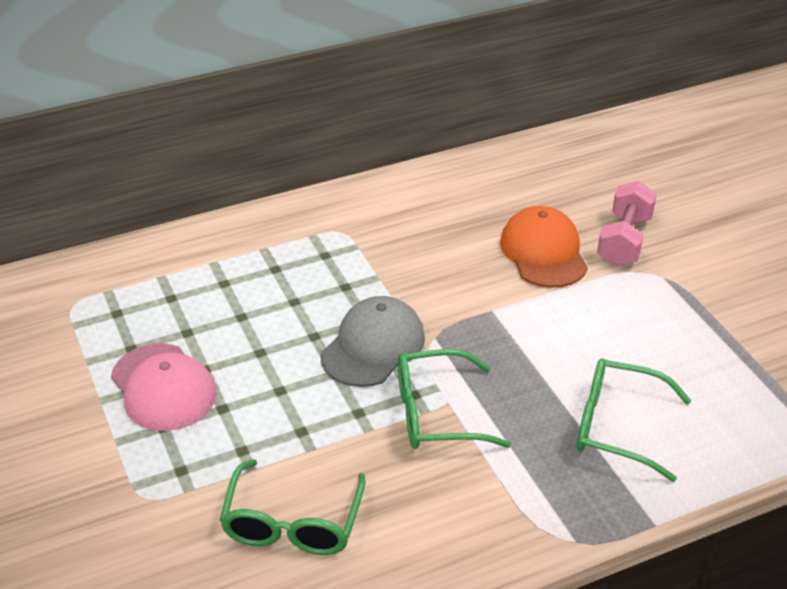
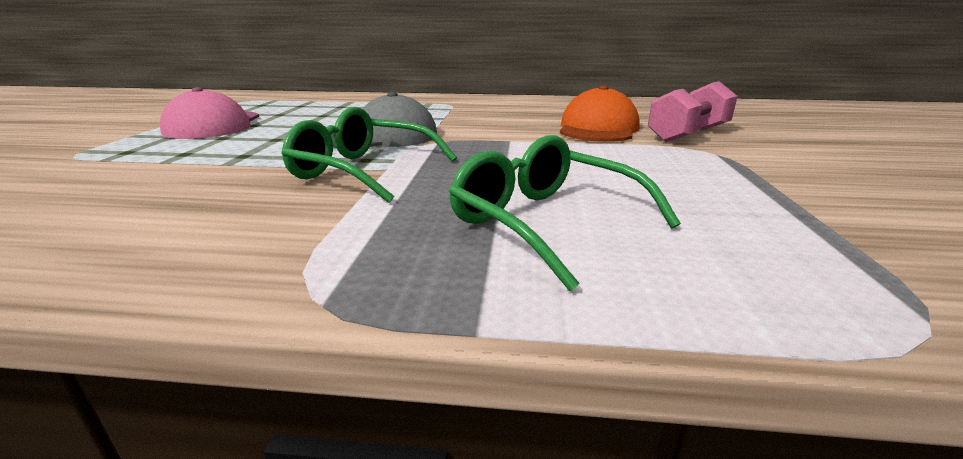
camera: 30 degrees right, 15 degrees down
(292, 523) = (107, 192): green glasses -> none

